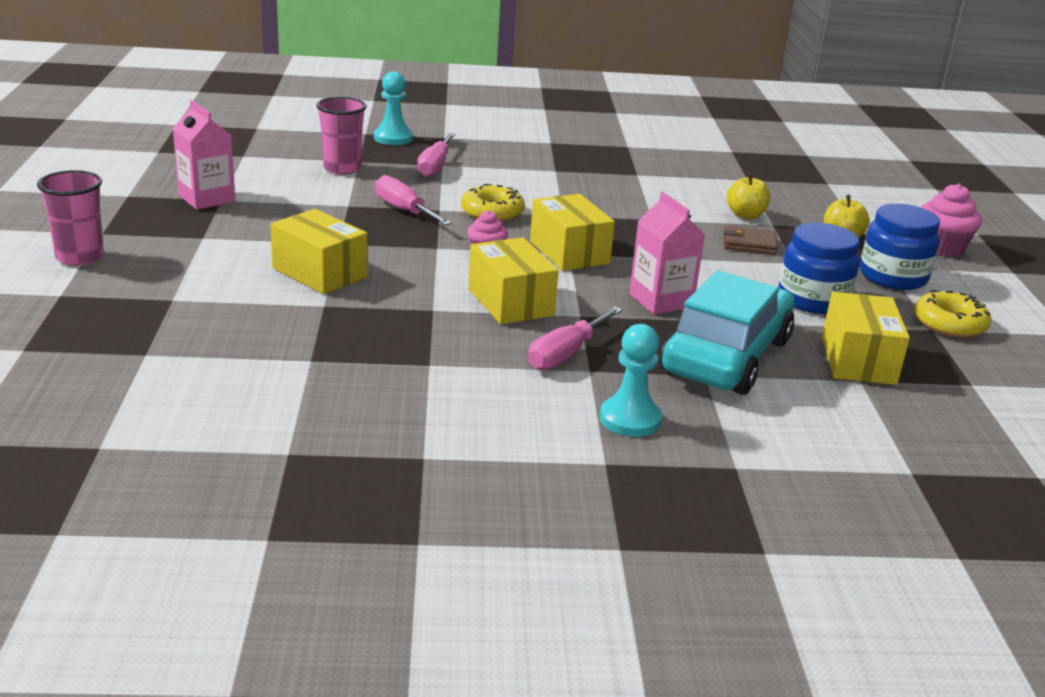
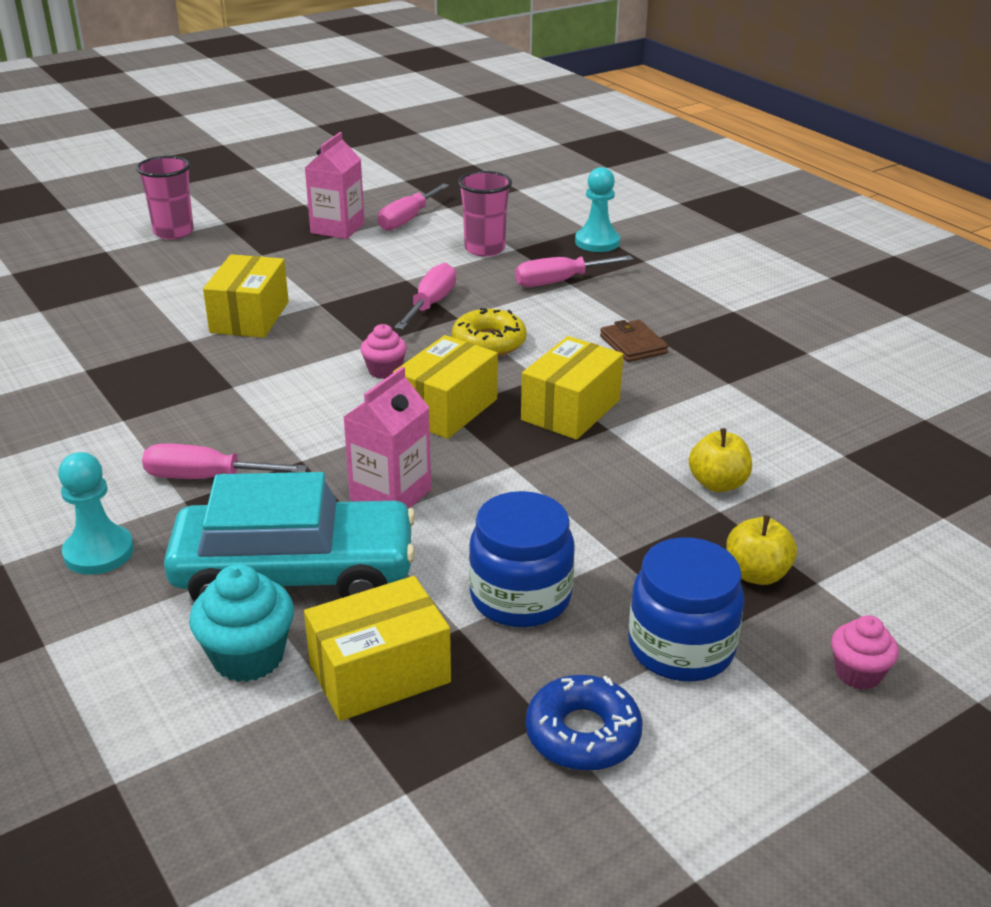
camera: 60 degrees right, 5 degrees up
(239, 173) = (407, 219): none -> pink screwdriver
(510, 302) = (289, 416): yellow box -> yellow box (570, 410)
(749, 244) = (629, 509): brown wallet -> brown wallet (633, 345)
(810, 396) = (248, 657): none -> turquoise cupcake
(942, 248) = (858, 673): pink cupcake -> pink cupcake, size x0.63
(949, 324) = (583, 734): yellow donut -> blue donut

